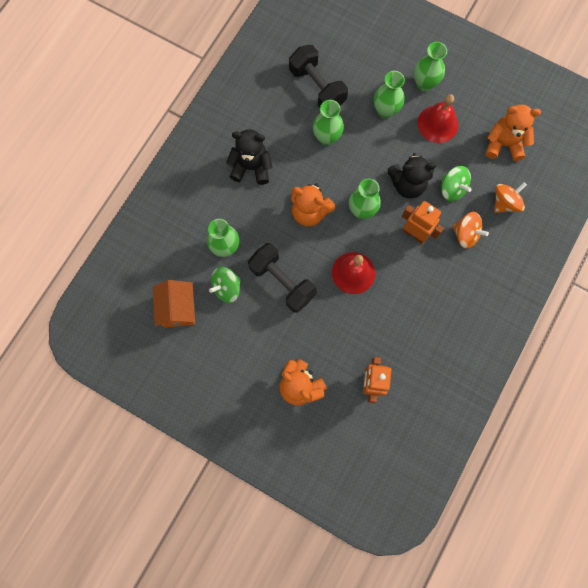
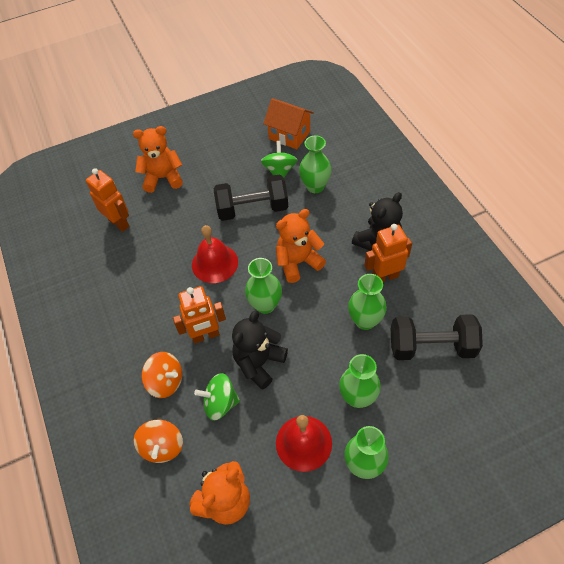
camera: 130 degrees right, 20 degrees down
(281, 145) = (385, 277): none -> orange robot
(465, 234) = (166, 381): orange spinning top -> orange spinning top turned 135 degrees counterclockwise

